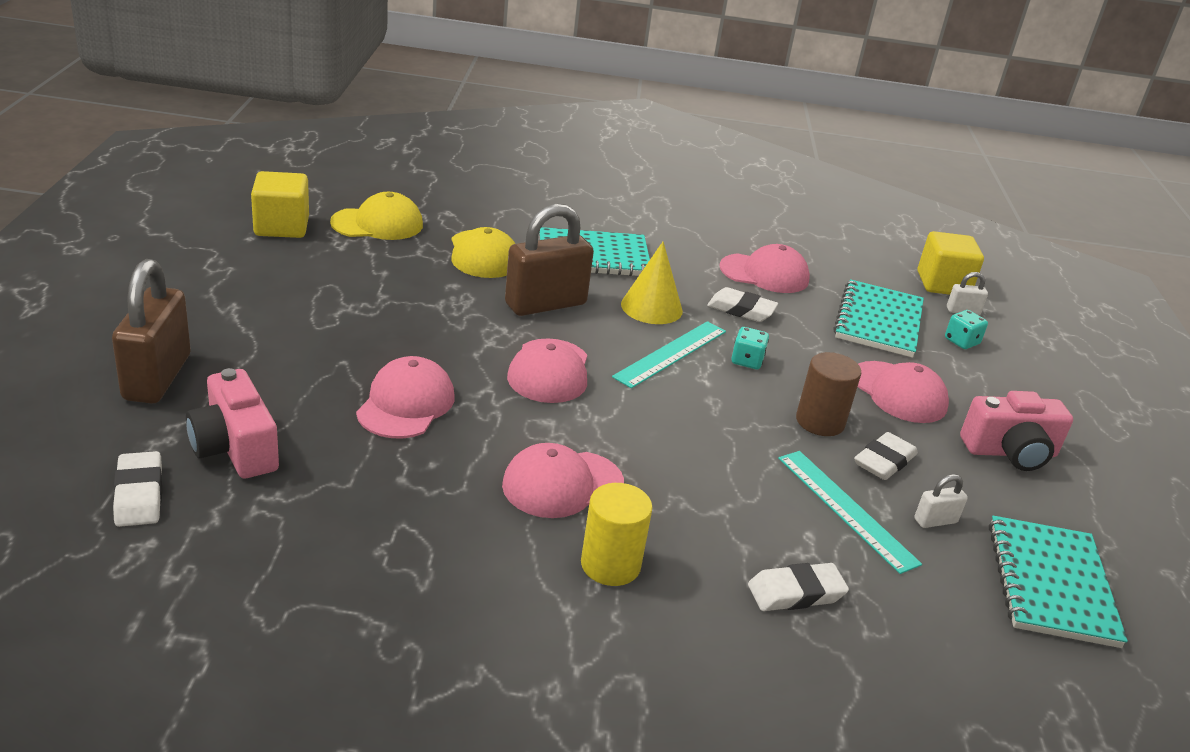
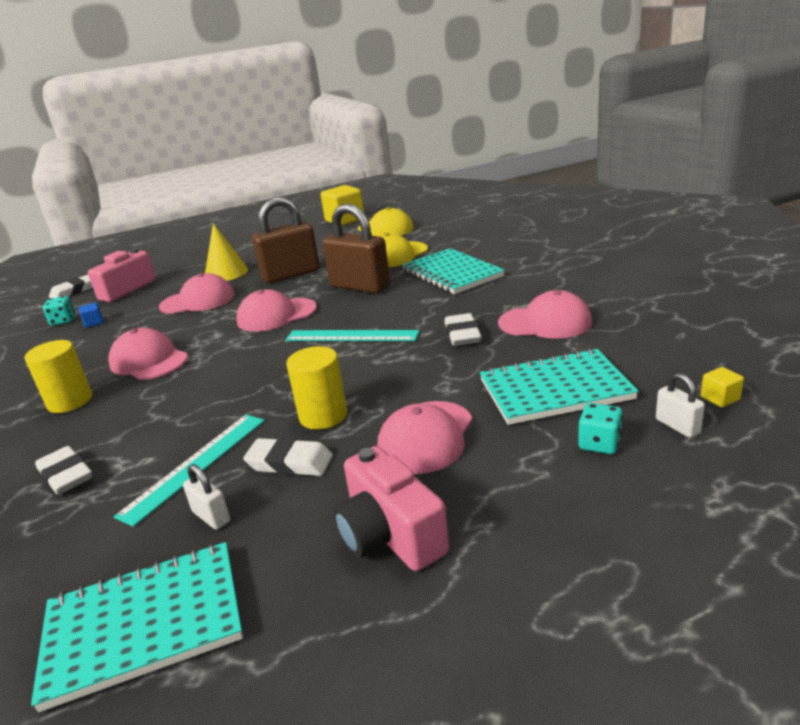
camera: 70 degrees right, 5 degrees down
(157, 377) = (171, 259): brown padlock -> brown padlock (291, 275)
(344, 501) = (94, 323): none -> blue cube
(651, 307) = (410, 310): yellow cone -> yellow cone (226, 273)
(747, 361) = (381, 361): turquoise dice -> turquoise dice (63, 321)
(764, 274) = (545, 322): pink cap -> pink cap turned 60 degrees counterclockwise
(820, 421) = (323, 416): brown cylinder -> yellow cylinder
(943, 284) = (720, 398): yellow cube -> yellow cube, size x0.44

